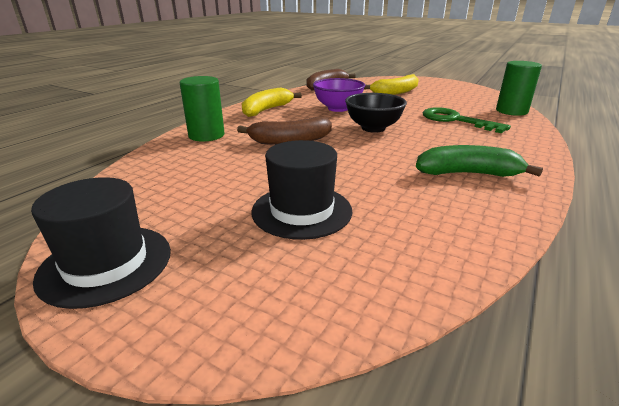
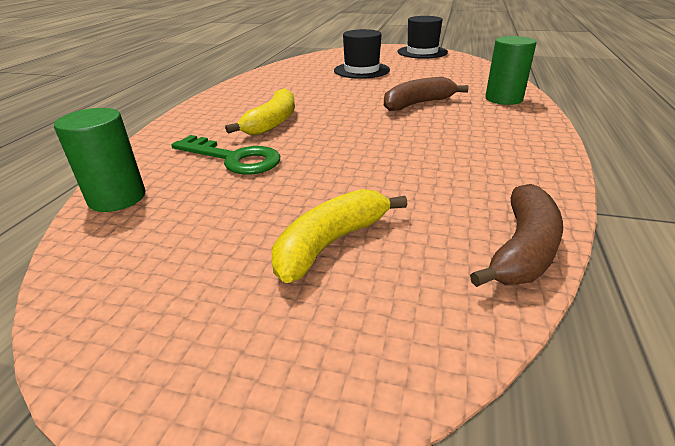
camera: 165 degrees right, 5 degrees up
(267, 110) = (511, 141): yellow banana -> yellow banana (272, 123)
(338, 108) = (414, 160): purple bowl -> none
(373, 128) = (344, 129): black bowl -> none
(467, 173) = (258, 97): green banana -> none

